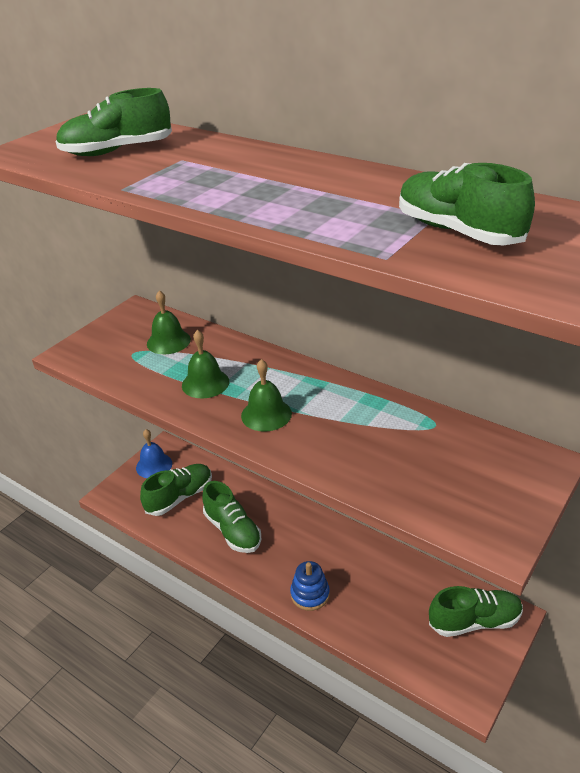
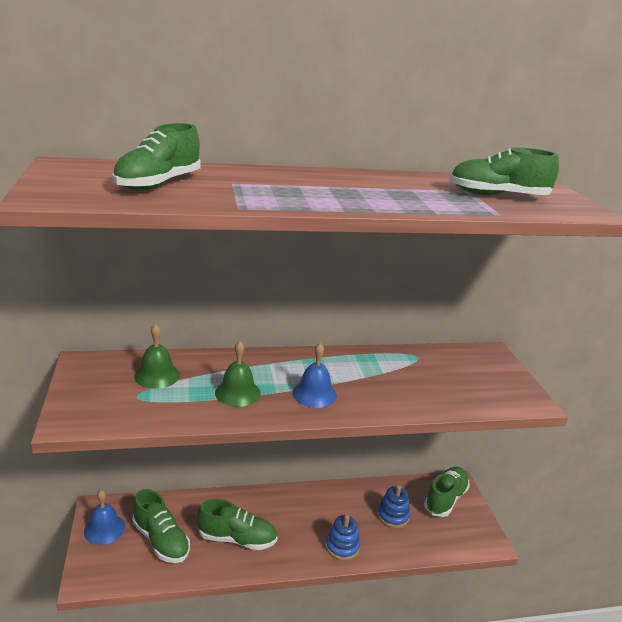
camera: 50 degrees left, 10 degrees down
(180, 497) = (161, 540): green shoe -> green shoe turned 135 degrees clockwise
(266, 414) = (314, 394): green bell -> blue bell
(393, 600) = (393, 516): none -> blue stacking toy

